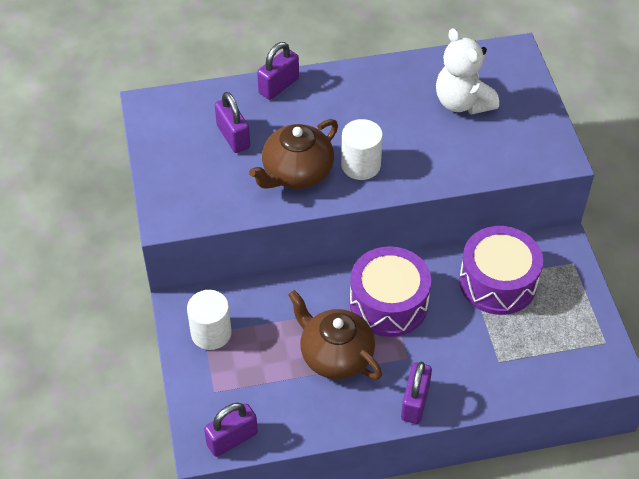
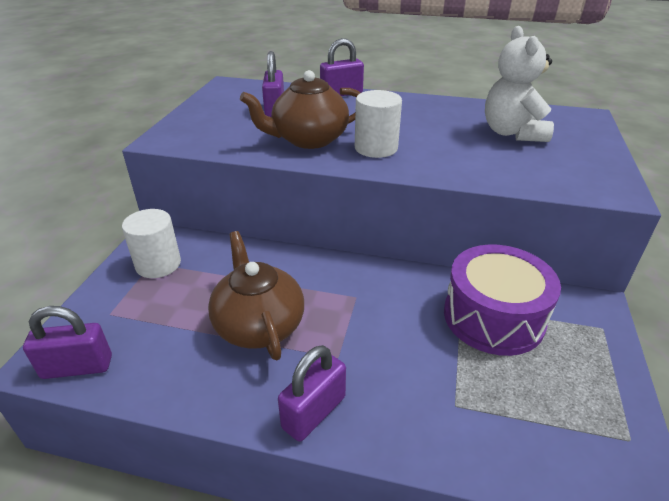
camera: 25 degrees right, 15 degrees down
(388, 303) = (352, 296): purple drum -> none

